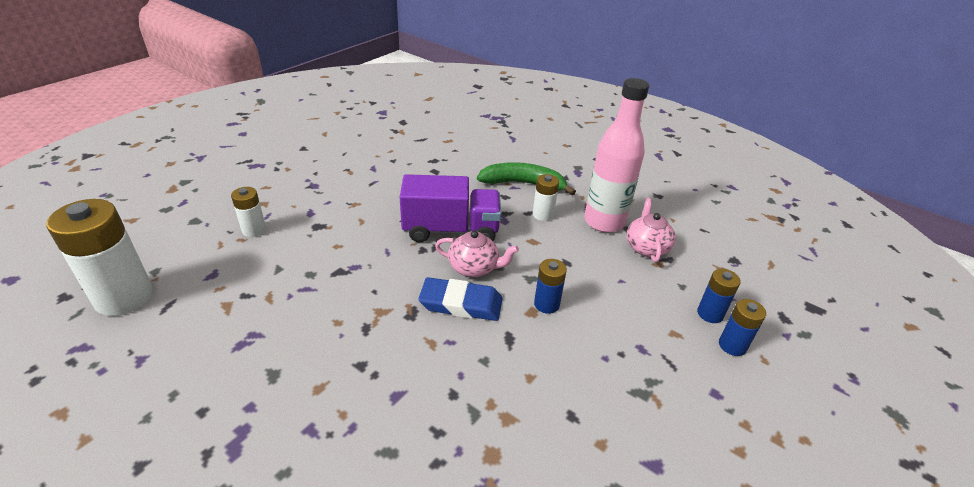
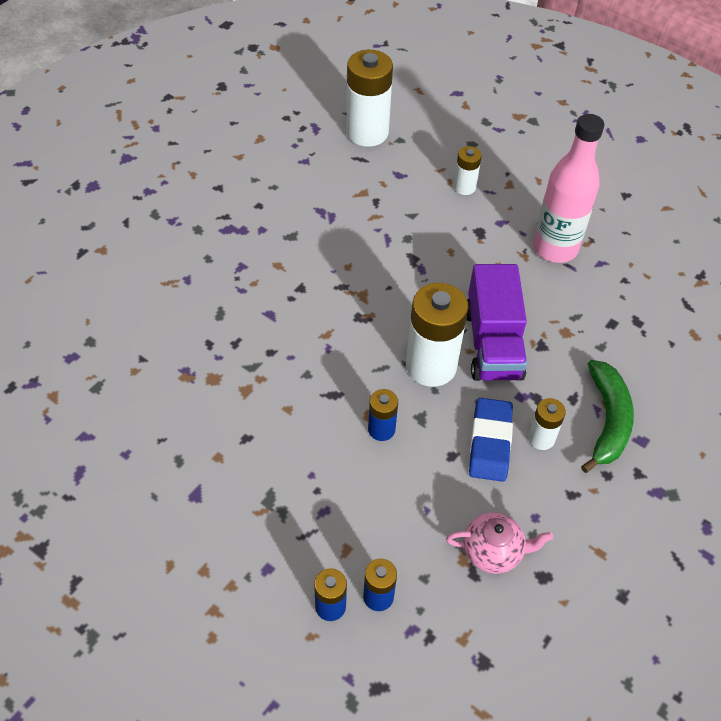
camera: 90 degrees right, 15 degrees up
(461, 304) = (377, 355): blue eraser -> blue eraser (490, 442)
(474, 268) = (431, 366): pink teapot -> white battery
(604, 222) = (540, 509): pink bottle -> pink bottle (555, 248)

